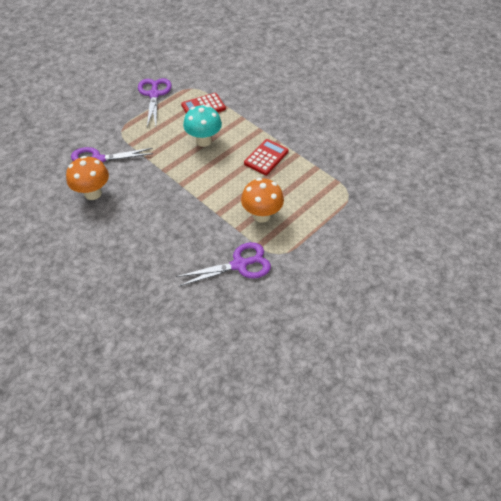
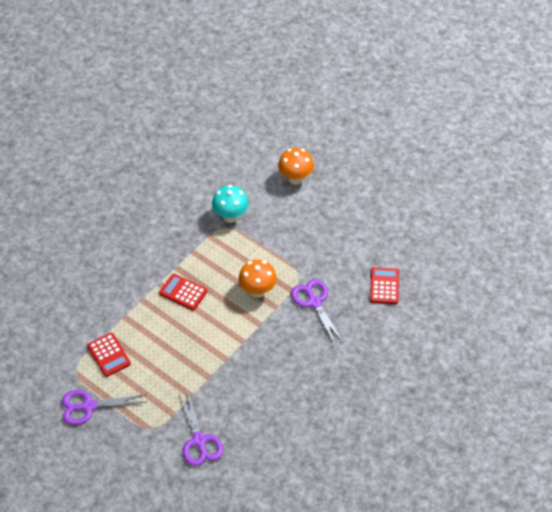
camera: 95 degrees left, 0 degrees up
(93, 193) = (245, 433): orange mushroom -> orange mushroom (295, 178)
(203, 141) = (163, 348): turquoise mushroom -> turquoise mushroom (230, 216)
(254, 341) = (384, 286): none -> red calculator

